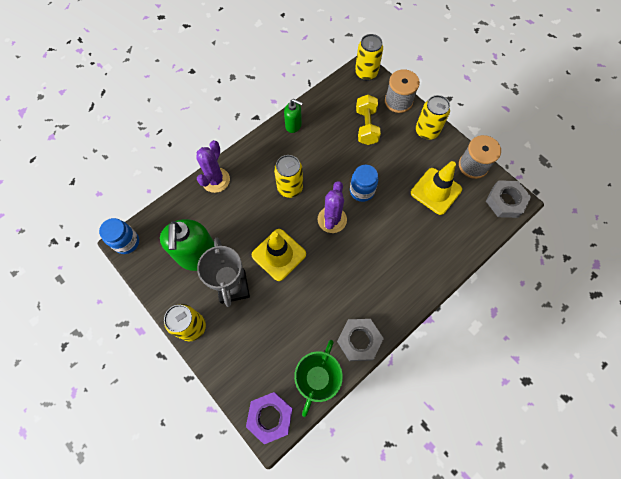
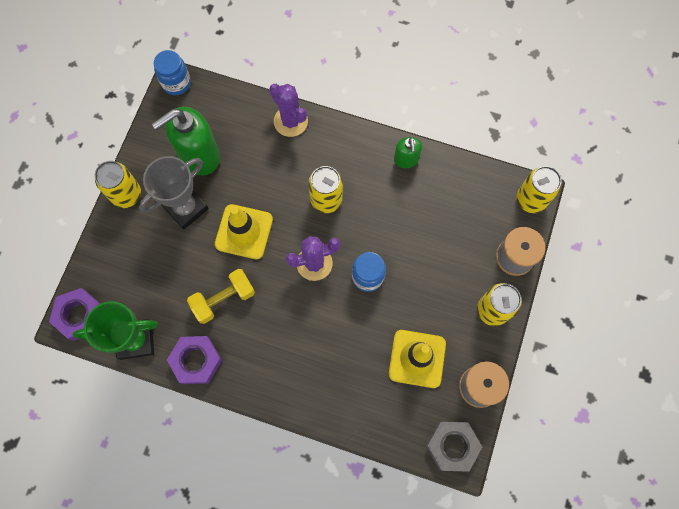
camera: 60 degrees right, 5 degrees up
(215, 180) = (290, 121): purple cactus -> purple cactus turned 60 degrees clockwise
(359, 340) = (196, 361): grey nut -> purple nut
(366, 126) = (455, 238): yellow dumbbell -> yellow dumbbell (223, 299)

